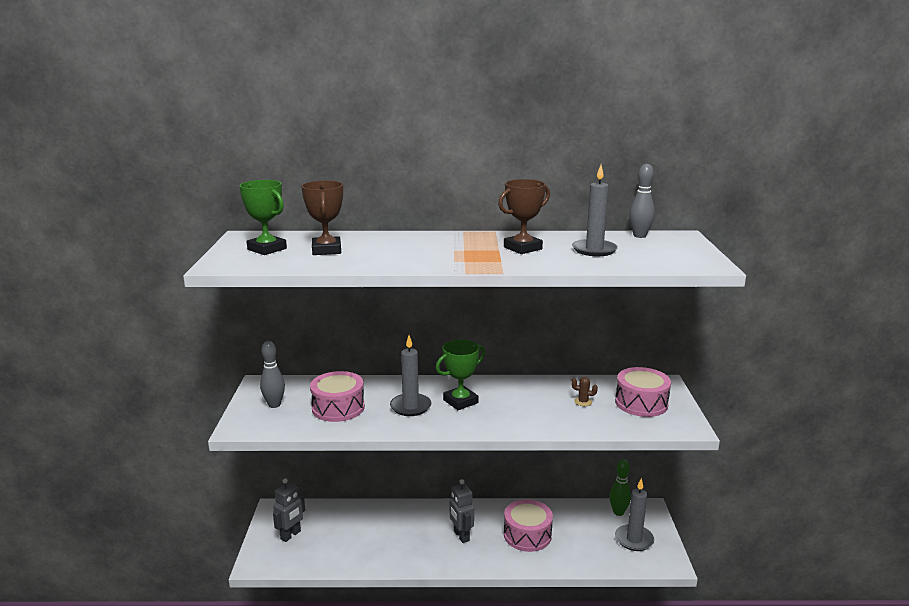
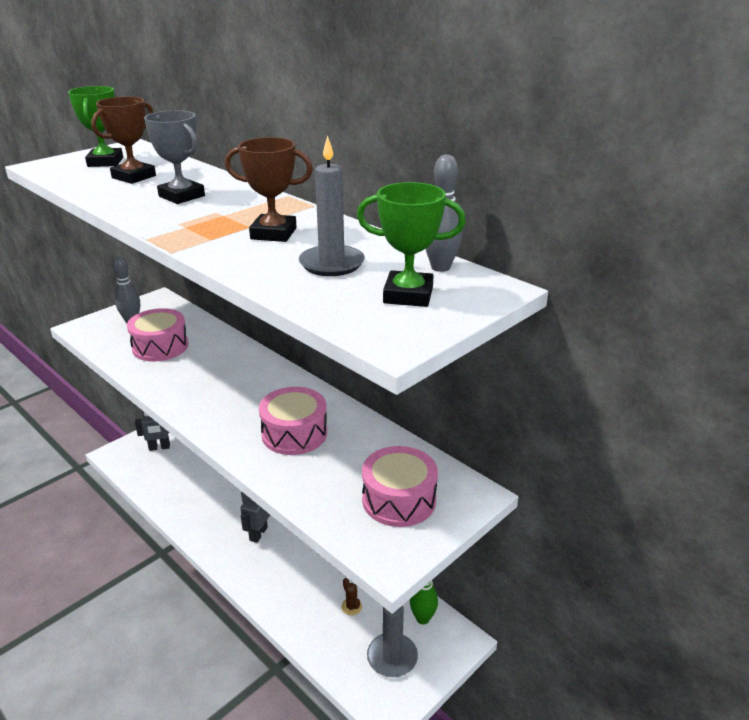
camera: 45 degrees right, 10 degrees up
(403, 249) = (182, 196): none -> grey trophy
(410, 407) = (204, 375): grey candle -> none
(460, 401) = (247, 393): green trophy -> green trophy (408, 295)
(527, 535) = (307, 574): pink drum -> pink drum (294, 433)
(583, 402) = (345, 460): brown cactus -> brown cactus (351, 607)

